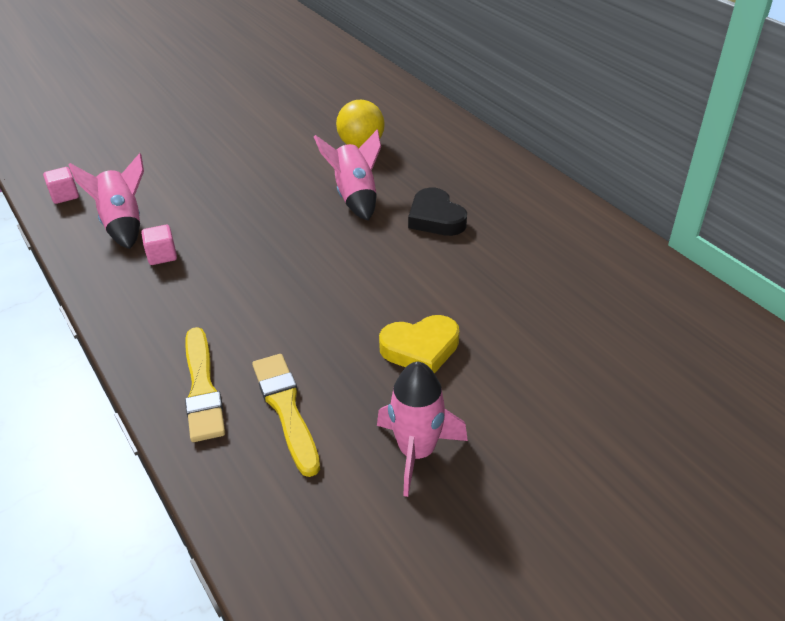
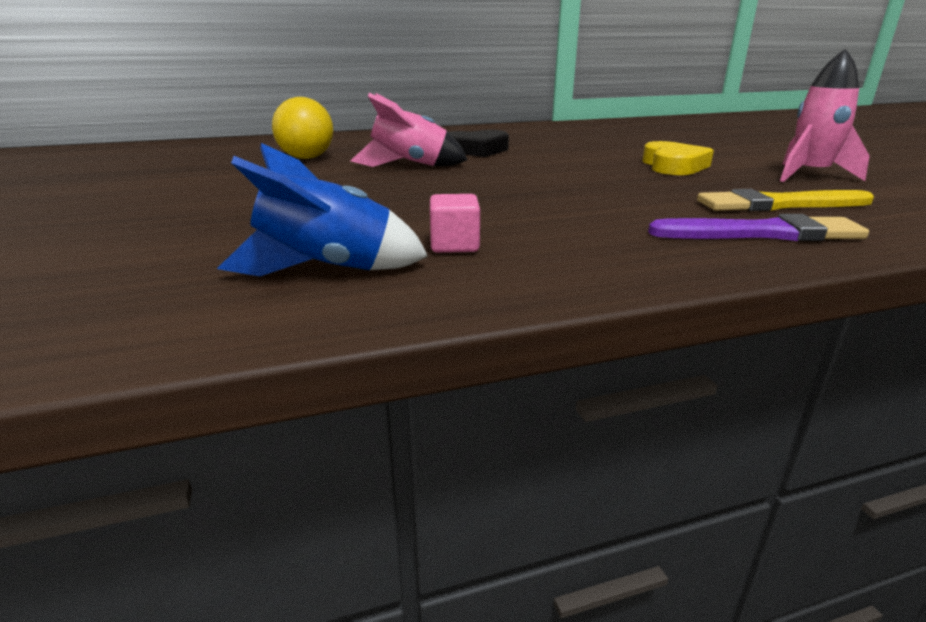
camera: 75 degrees left, 15 degrees down
(65, 195) = (127, 324): pink cube -> none
(123, 224) = (327, 269): pink rocket -> blue rocket
(202, 388) = (762, 233): yellow brush -> purple brush

